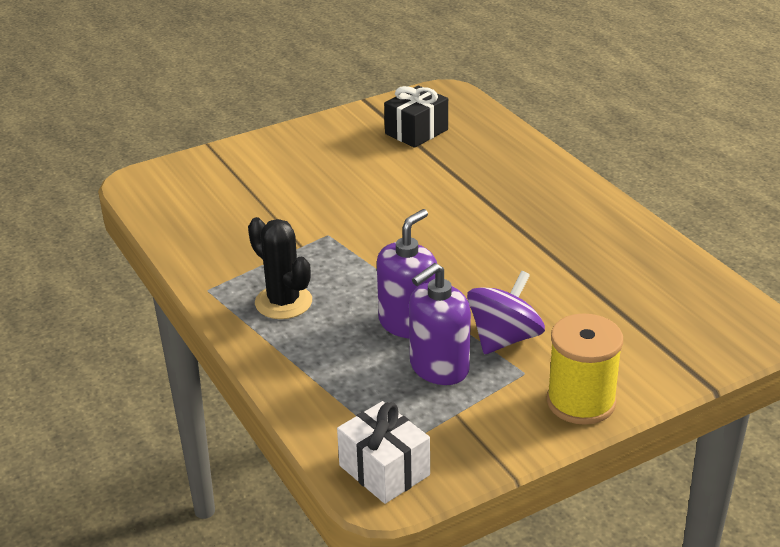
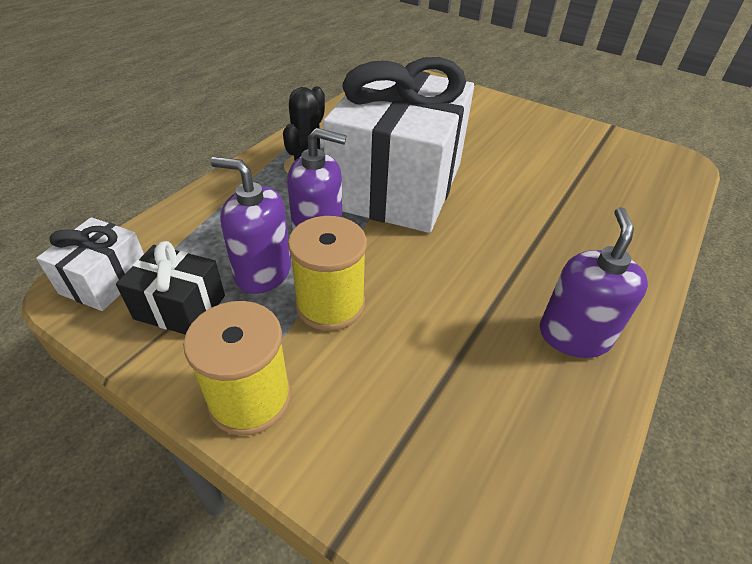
camera: 60 degrees right, 10 degrees up
(363, 255) = (396, 185): none -> white gift
(416, 132) = (601, 162): black gift -> black gift (180, 307)
(504, 338) = (330, 304): purple spinning top -> yellow spool
(606, 234) = (574, 336): none -> purple soap dispenser

